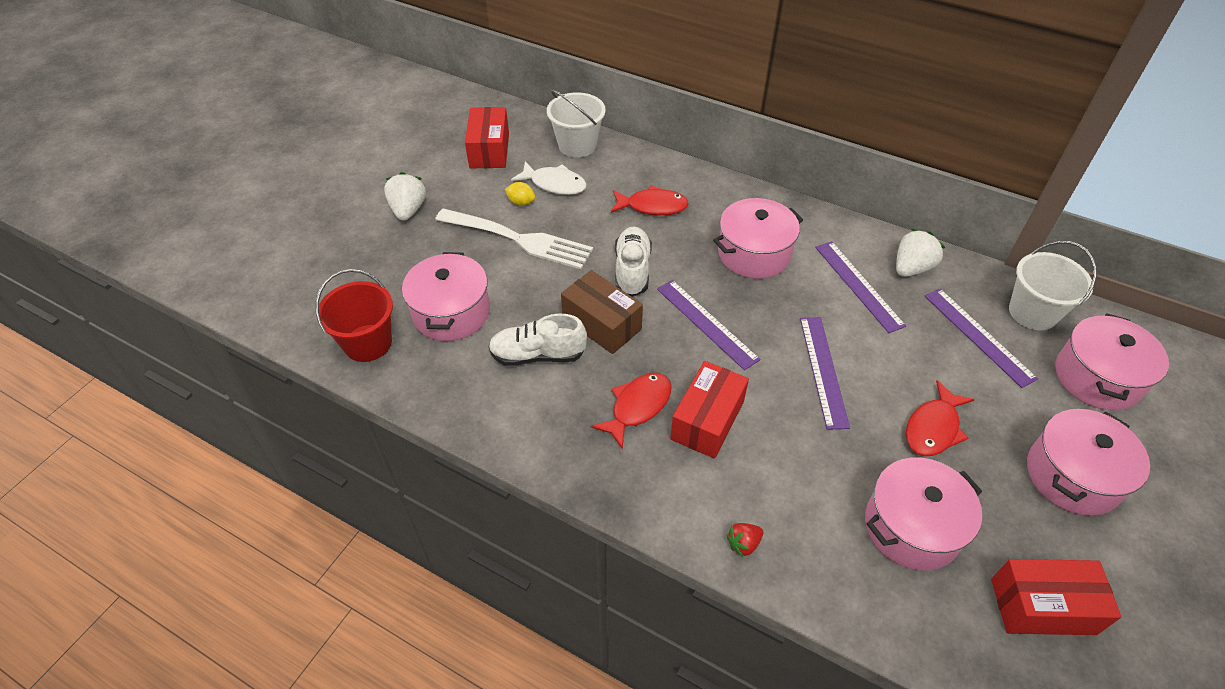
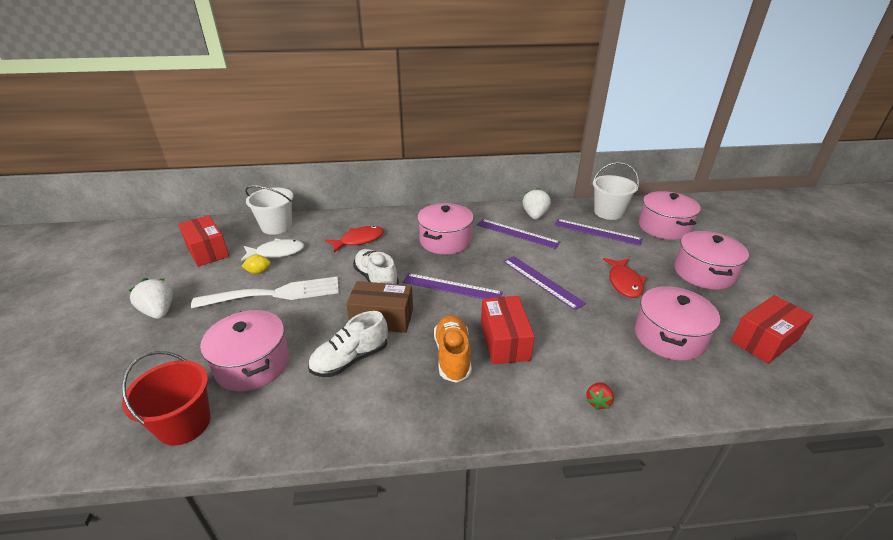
camera: 35 degrees left, 15 degrees down
(637, 407) = (452, 356): red fish -> orange shoe

